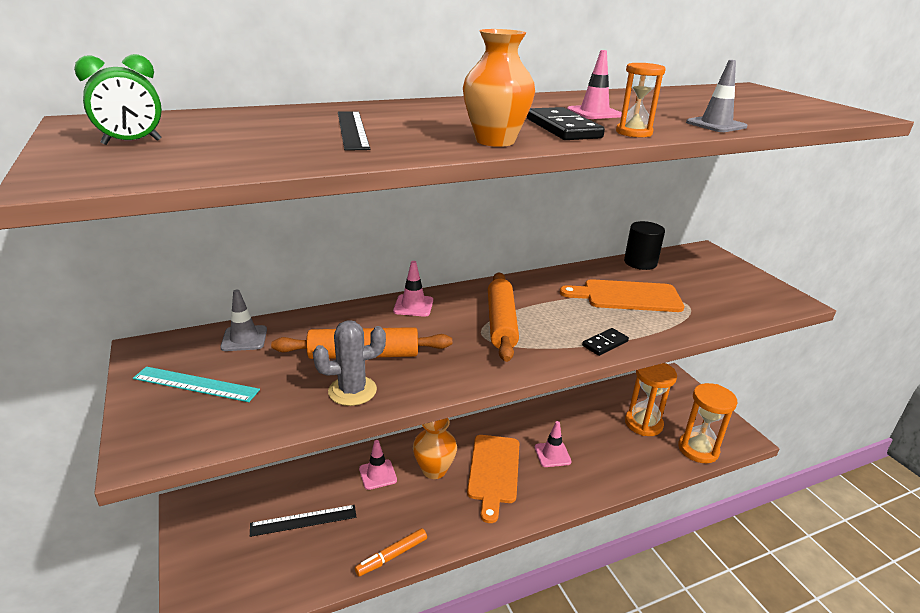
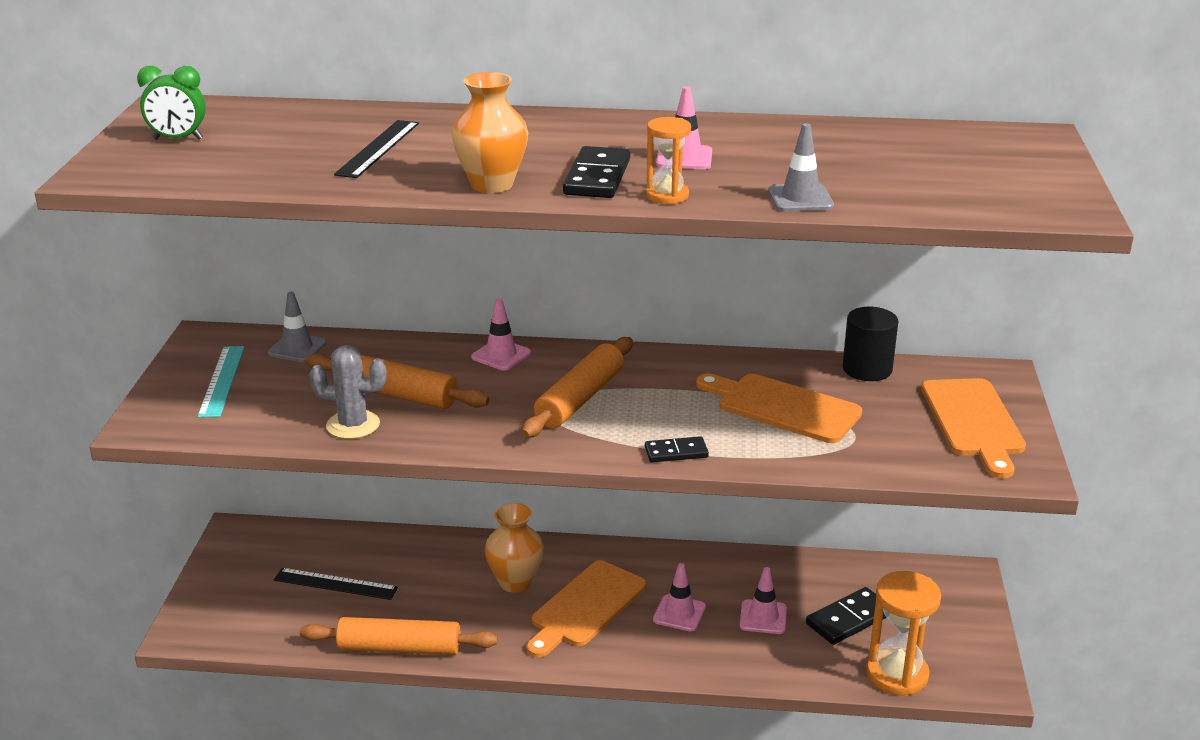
camera: 30 degrees right, 0 degrees up
(196, 384) = (222, 381): turquoise ruler -> turquoise ruler turned 45 degrees clockwise
(378, 474) = (447, 565): pink traffic cone -> pink traffic cone (763, 617)
(392, 556) = (399, 648): orange marker -> orange rolling pin
(643, 424) = (849, 619): orange hourglass -> black domino
(730, 279) = (973, 422): none -> orange cutting board

